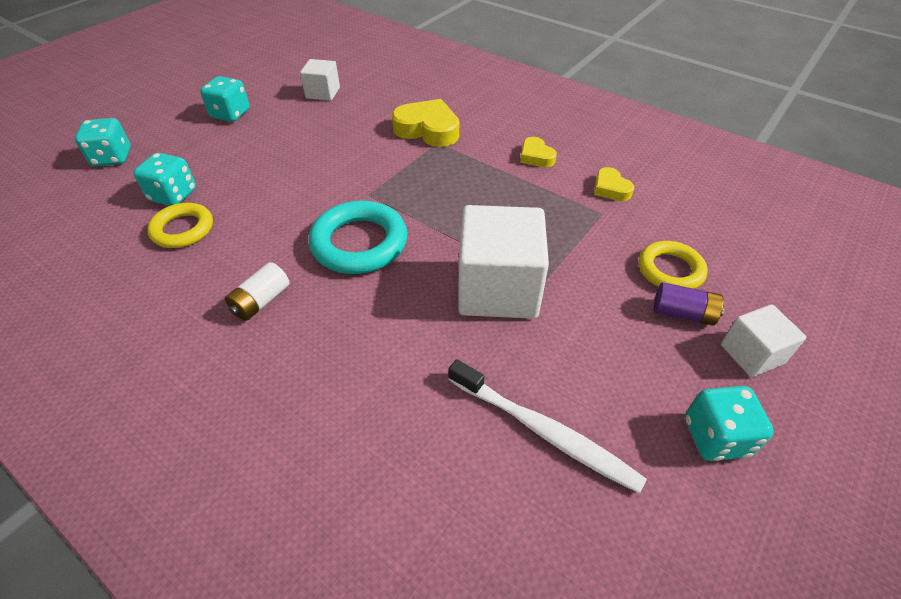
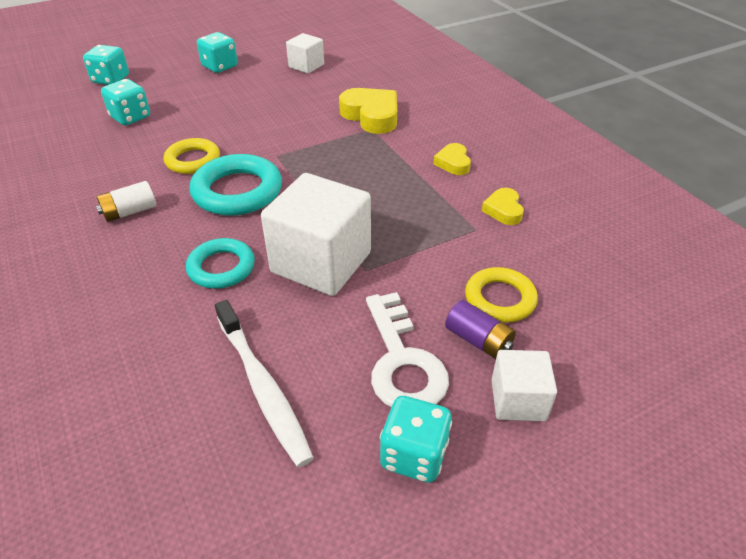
camera: 25 degrees right, 5 degrees down
(183, 229) = (117, 144): yellow ring -> yellow ring (193, 160)
(408, 327) = (221, 267): none -> turquoise ring
(641, 357) = (402, 361): none -> white key

